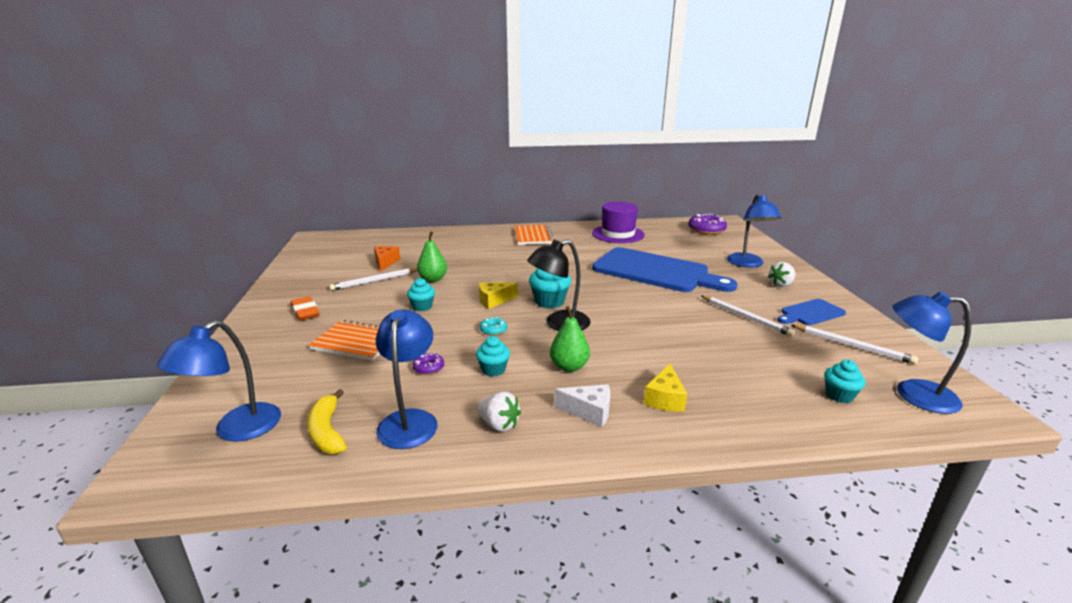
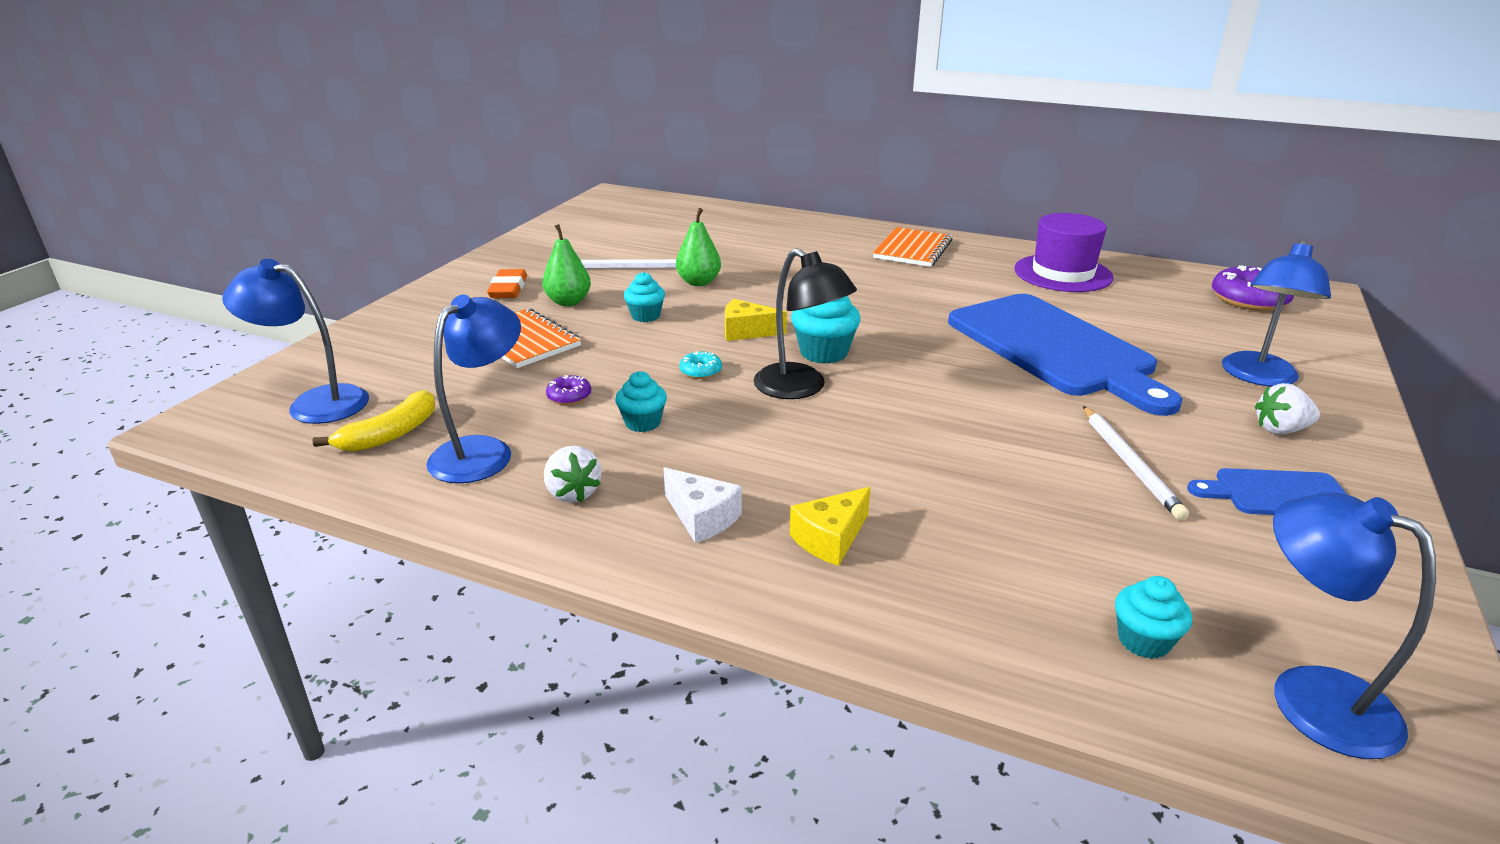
camera: 30 degrees right, 5 degrees up
(237, 430) = (315, 403): blue lamp -> blue lamp turned 45 degrees clockwise
(327, 432) = (390, 434): yellow banana -> yellow banana turned 150 degrees counterclockwise
(385, 263) = (663, 246): orange cheese -> none
(559, 324) = (800, 388): black lamp -> black lamp turned 135 degrees counterclockwise
(569, 367) = (745, 450): green pear -> green pear (568, 302)
(852, 346) = (1291, 575): white pencil -> none

